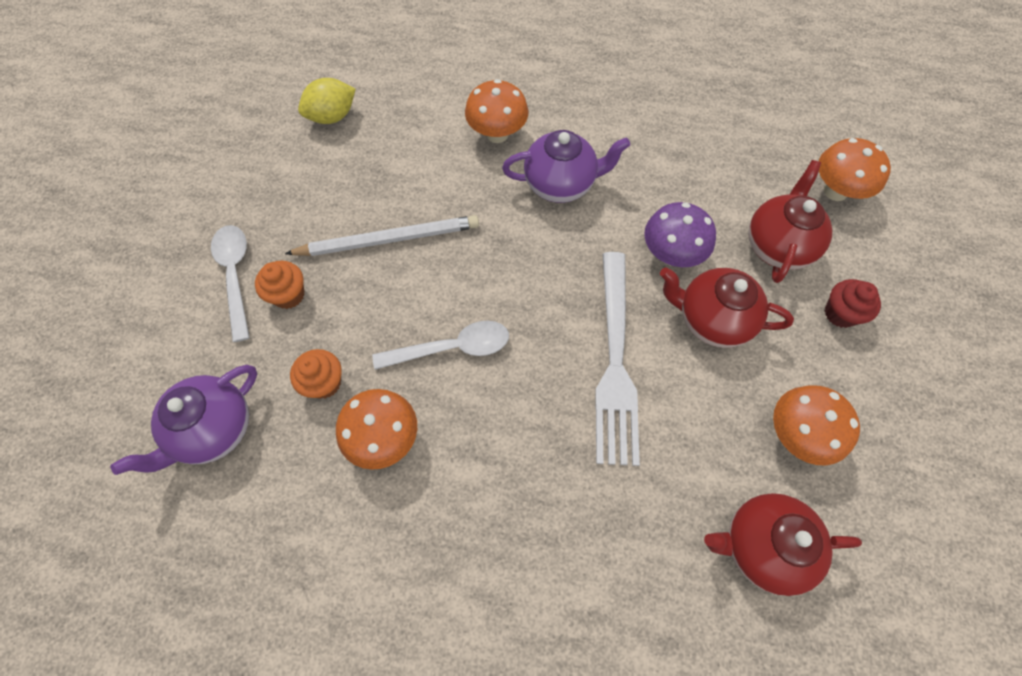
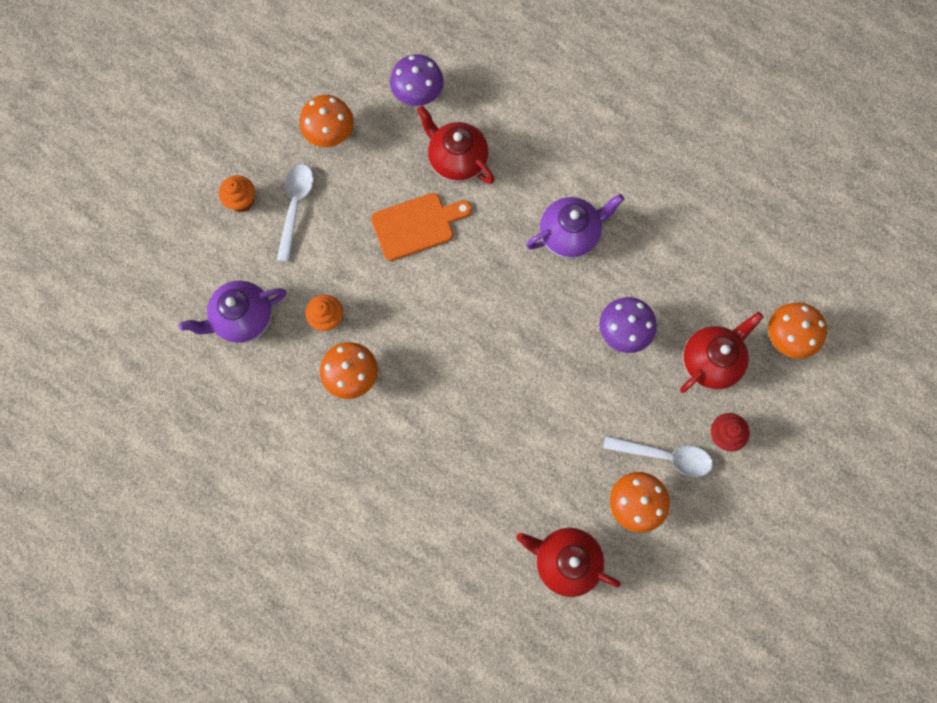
camera: 25 degrees right, 10 degrees up
(288, 295) = (327, 239): orange cupcake -> orange cupcake (242, 201)
(332, 116) = (418, 94): yellow lemon -> purple mushroom
(388, 239) = (417, 225): white pencil -> orange cutting board
(452, 348) = (425, 332): white spoon -> white spoon (665, 456)
(497, 134) = (541, 167): orange mushroom -> orange mushroom (330, 134)
(561, 184) = (570, 235): purple teapot -> purple teapot turned 45 degrees counterclockwise
(615, 362) = (535, 395): white fork -> none
(711, 319) = (623, 396): red teapot -> red teapot (456, 161)

